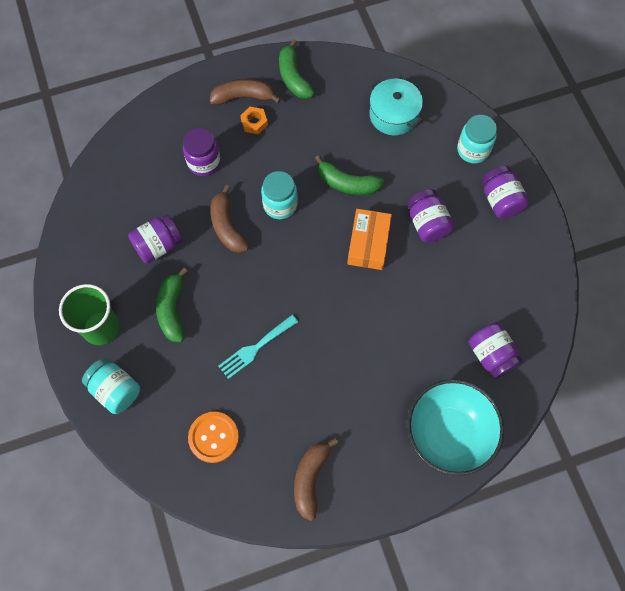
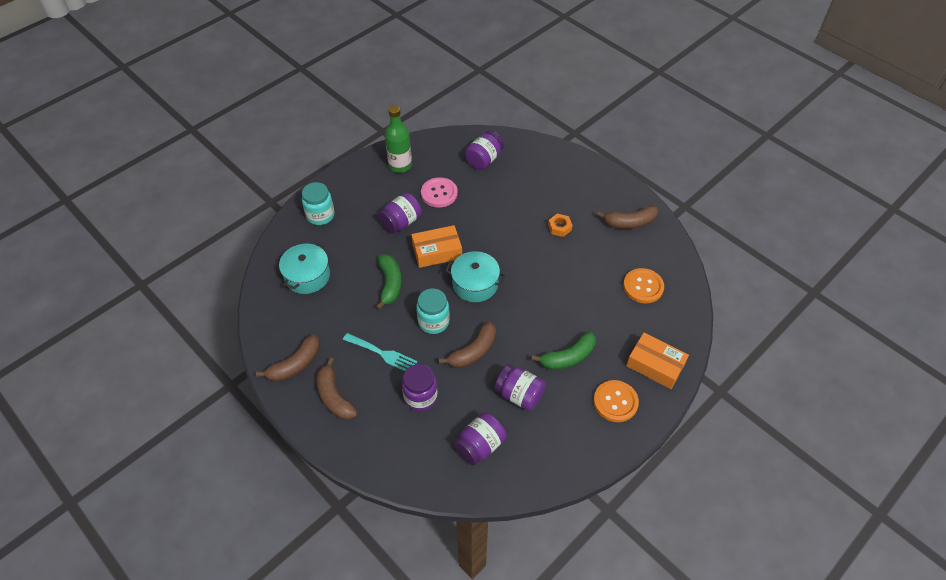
camera: 115 degrees left, 15 degrees down
(101, 328) = (615, 402): green cup -> orange button
(115, 390) = (655, 365): turquoise jar -> orange box
(254, 123) = (359, 375): orange nut -> orange nut (559, 227)
(255, 348) = (563, 289): turquoise fork -> turquoise fork (383, 354)
(293, 77) = (295, 365): green banana -> brown banana
(307, 263) = (475, 284): none -> turquoise pot
(448, 433) = (551, 165): turquoise bowl -> none
(455, 280) = (439, 193): none -> pink button
(500, 200) = (359, 187): purple jar -> purple jar (480, 446)
(519, 255) = (400, 165): none -> green bottle

